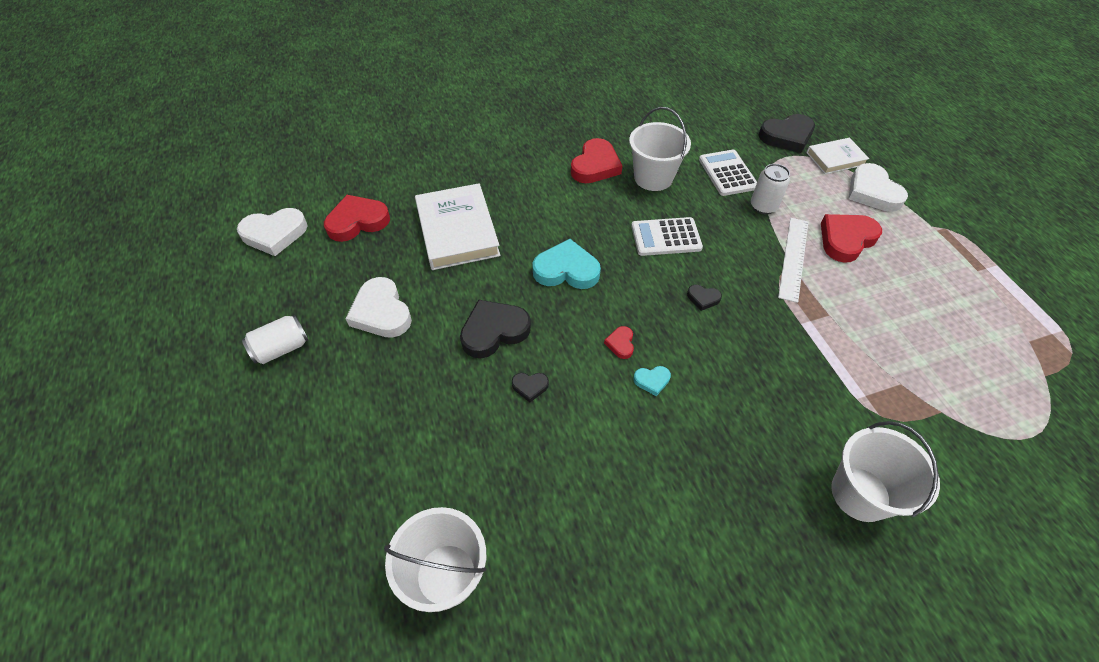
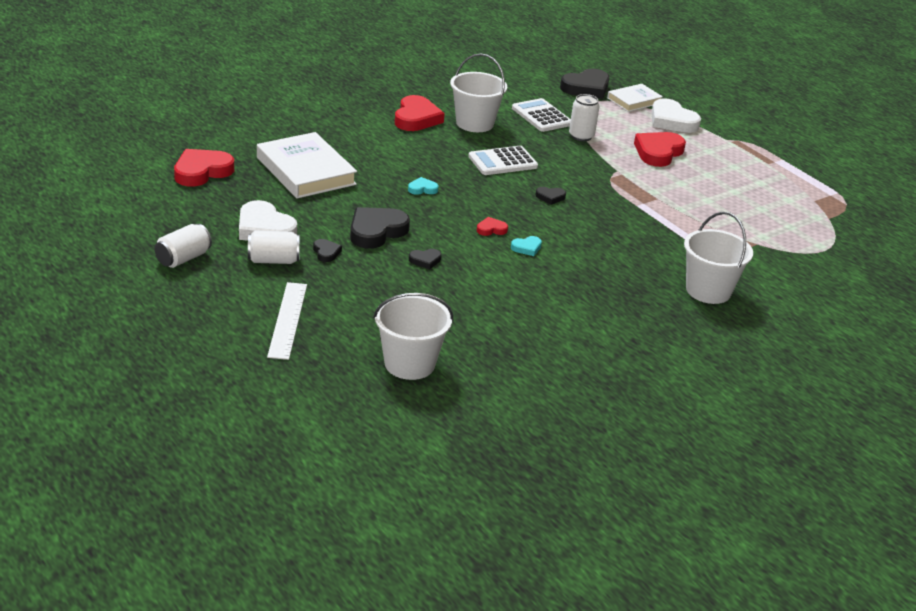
camera: 20 degrees left, 20 degrees down
(274, 234) = (121, 186): white heart -> none
(369, 364) = (273, 260): none -> white can
(428, 358) = (326, 252): none -> black heart
(566, 270) = (422, 189): turquoise heart -> turquoise heart, size x0.48
(620, 344) = (491, 229): red heart -> red heart turned 90 degrees clockwise
(794, 258) = (618, 167): white ruler -> white ruler (288, 320)

